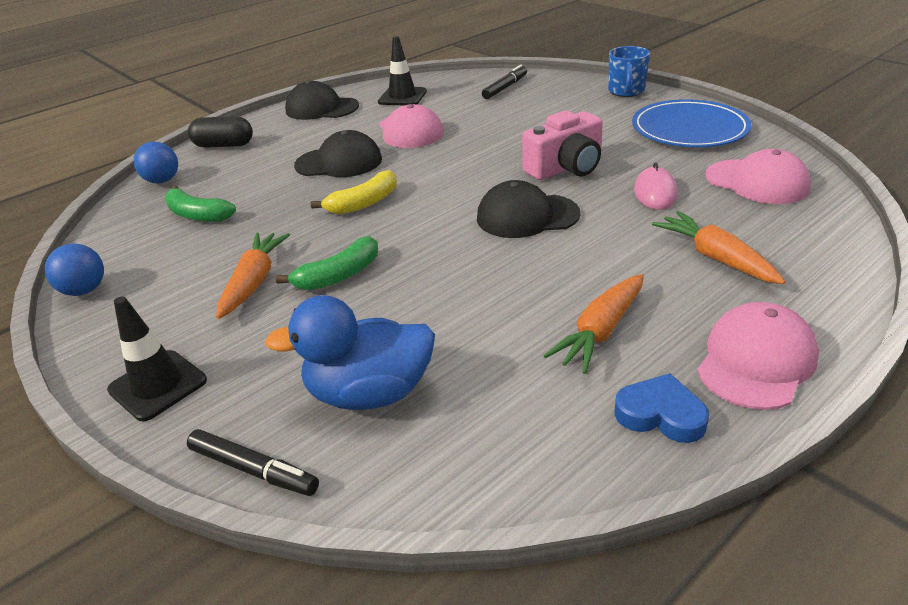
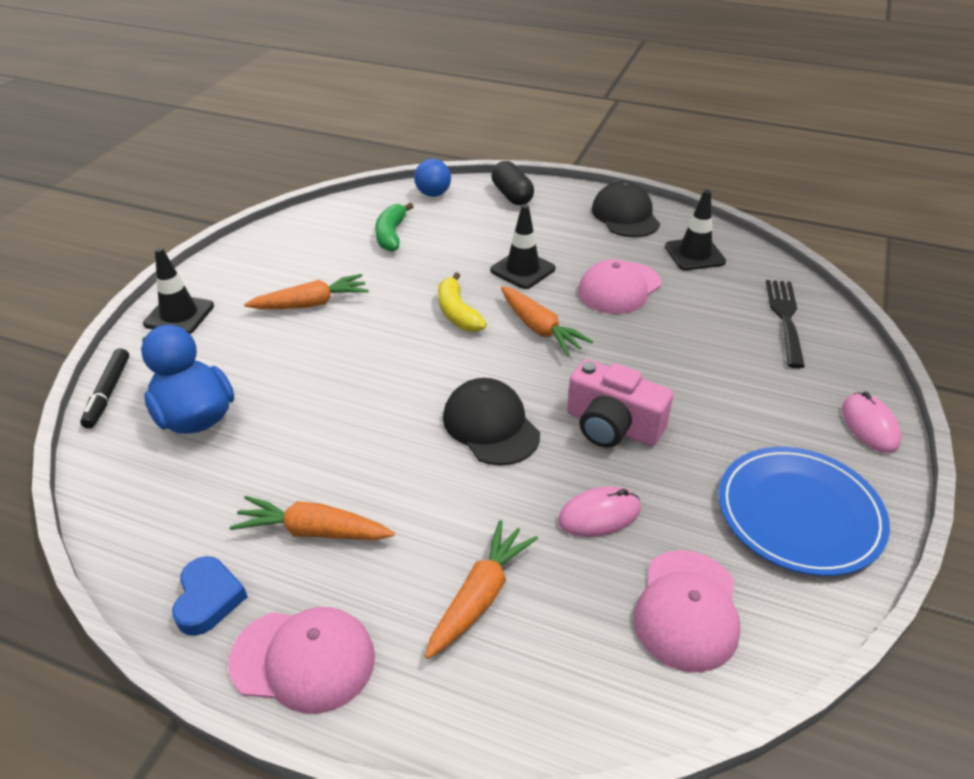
camera: 60 degrees right, 5 degrees up
(84, 290) = (270, 234): blue ball -> none
(339, 162) = (522, 270): black cap -> black traffic cone
(339, 275) = (337, 343): green banana -> none
(364, 203) = (457, 313): yellow banana -> yellow banana turned 45 degrees clockwise
(425, 171) = (539, 328): none -> orange carrot
(505, 87) = (785, 318): black marker -> black fork
(626, 91) = (869, 425): blue mug -> pink mouse

